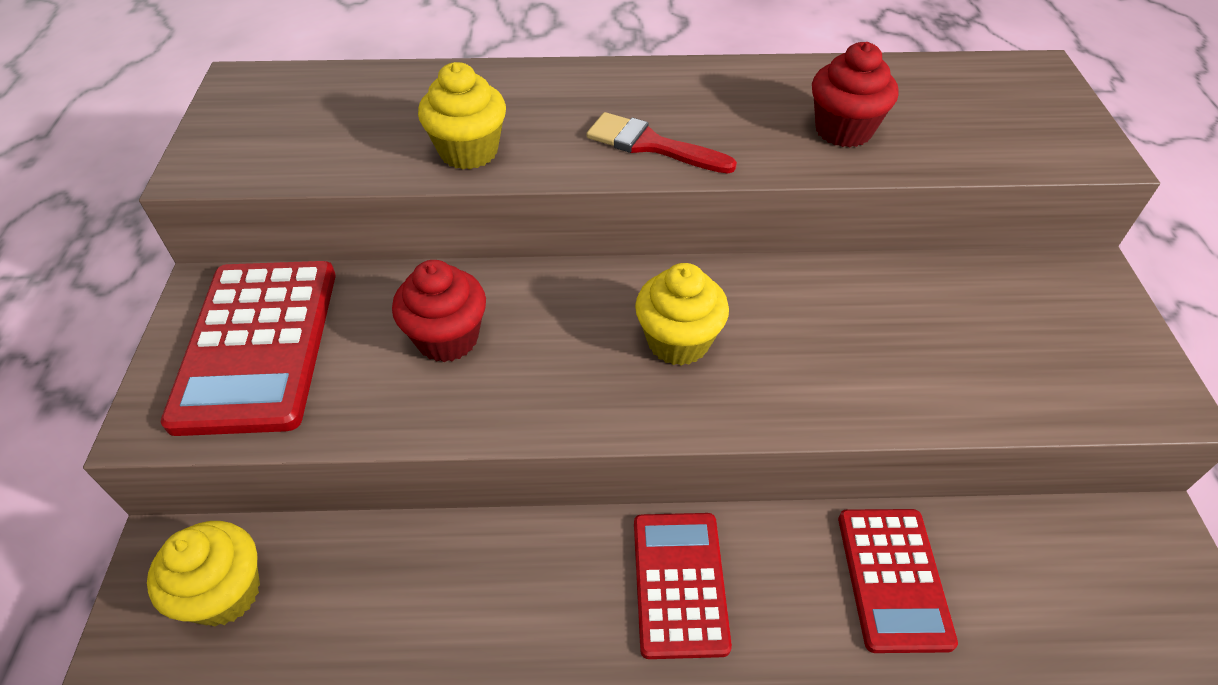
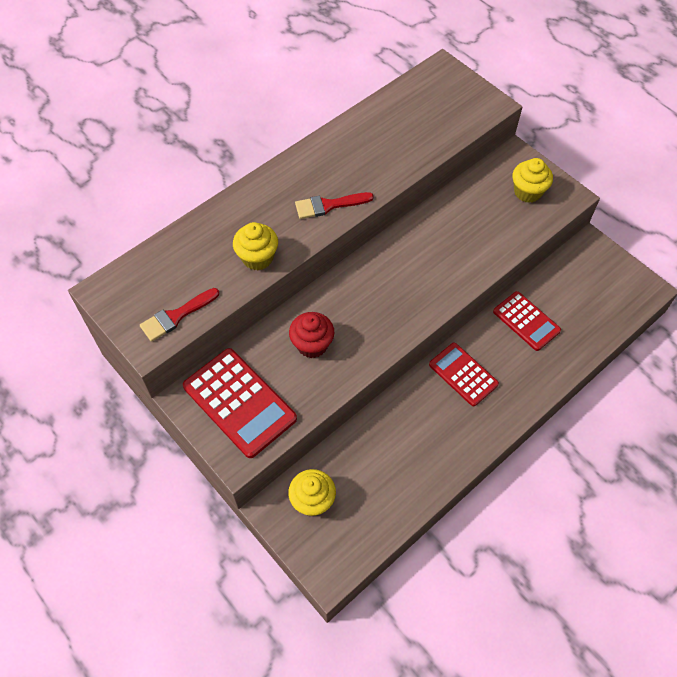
camera: 40 degrees left, 10 degrees up
(276, 157) = (176, 316): none -> red brush
(678, 341) = (399, 284): yellow cupcake -> yellow cupcake (527, 192)
(843, 130) = (395, 149): red cupcake -> none

